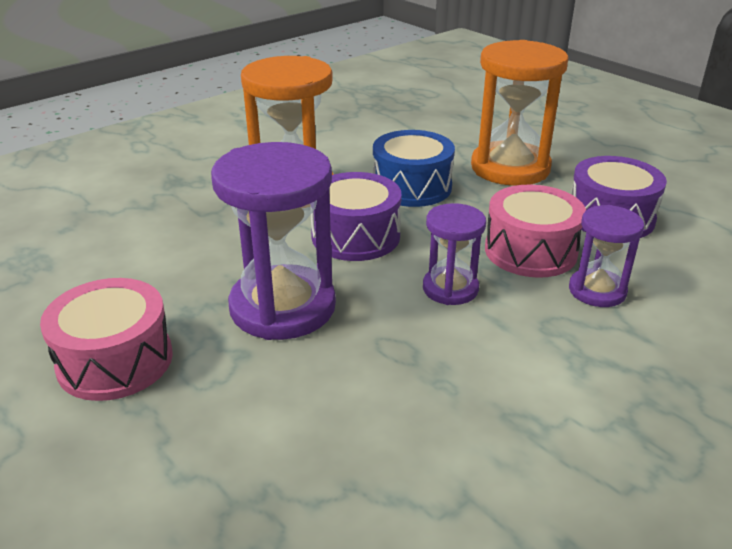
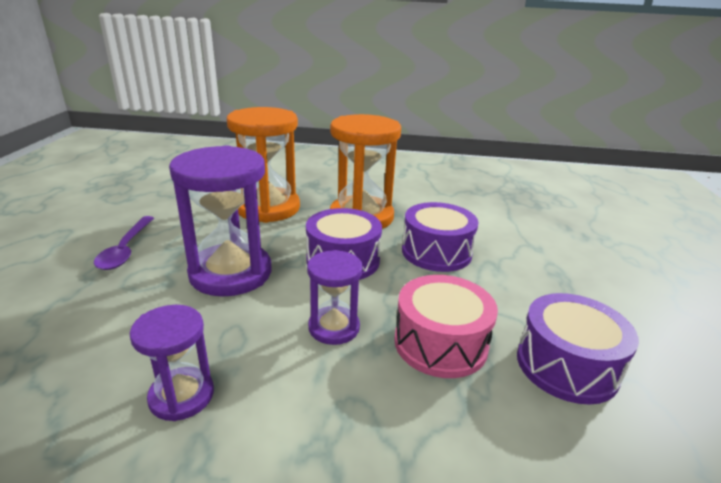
camera: 45 degrees right, 5 degrees down
(115, 360) = (126, 249): pink drum -> purple spoon
(412, 187) = (436, 252): blue drum -> purple drum
(510, 168) = (539, 279): orange hourglass -> orange hourglass (268, 208)
(597, 291) = (437, 410): purple hourglass -> purple hourglass (181, 396)

